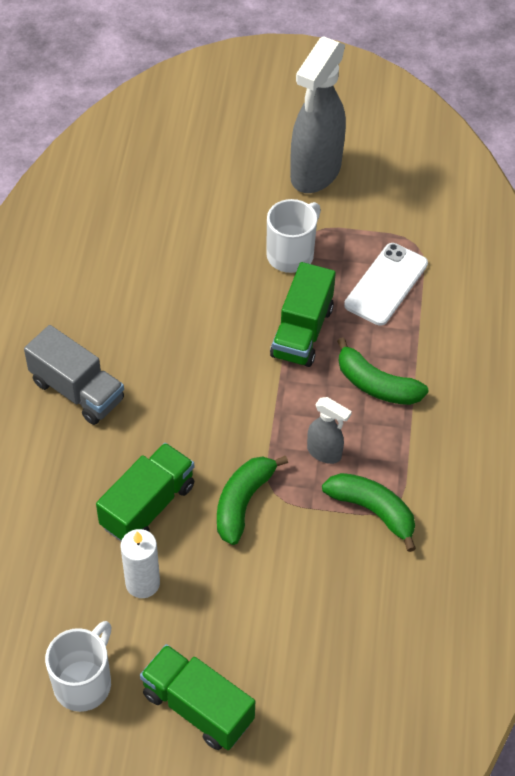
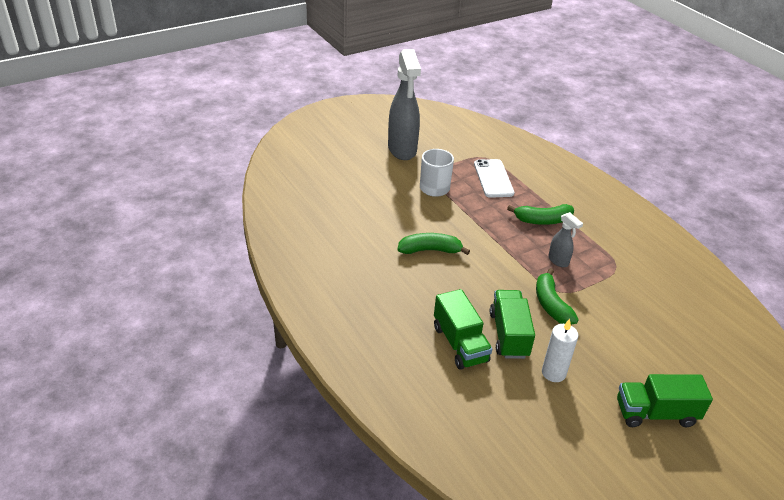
camera: 40 degrees left, 15 degrees down
(77, 391) = (403, 303): grey truck -> none
(84, 682) = (589, 443): white mug -> none
(302, 332) = (481, 216): green truck -> green truck (460, 344)
(324, 453) = (558, 261): grey spray bottle -> grey spray bottle turned 60 degrees clockwise
(372, 510) = (611, 272): green banana -> green banana (430, 250)

